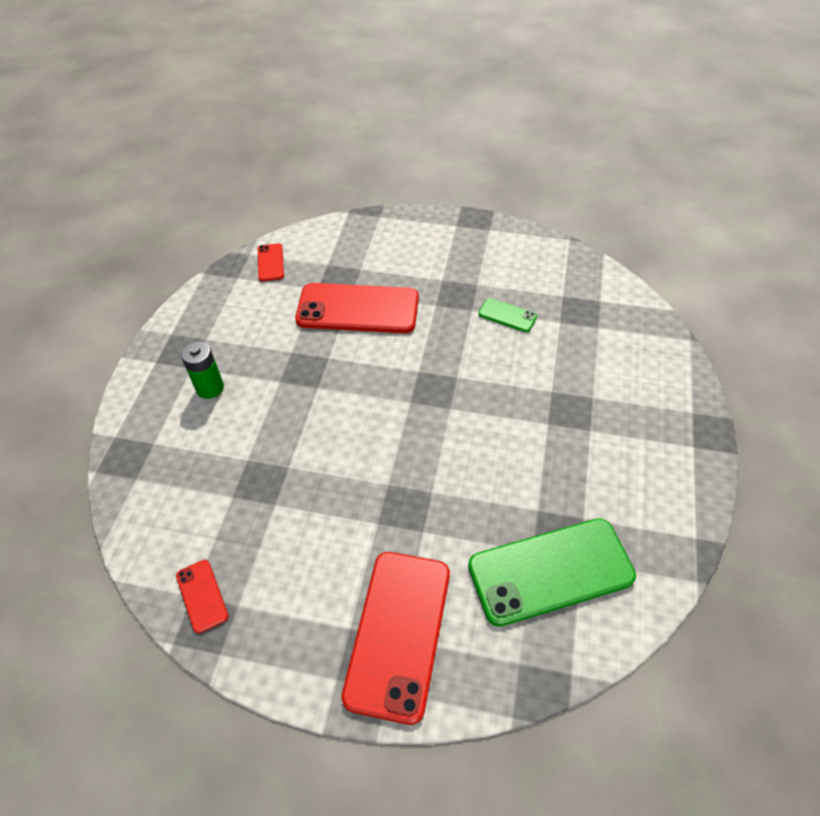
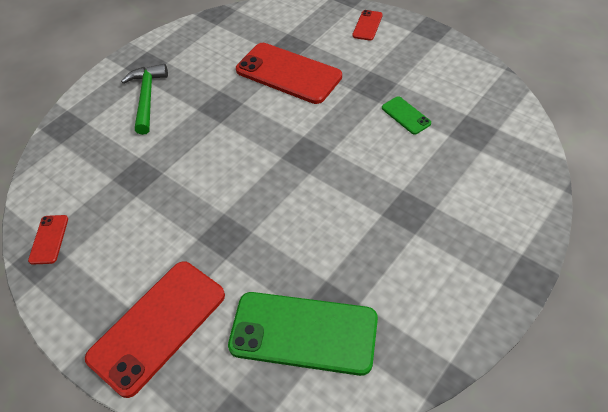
camera: 30 degrees right, 0 degrees up
(210, 388) = (147, 97): green battery -> green hammer
(270, 262) = (247, 20): red phone -> red phone (367, 25)

